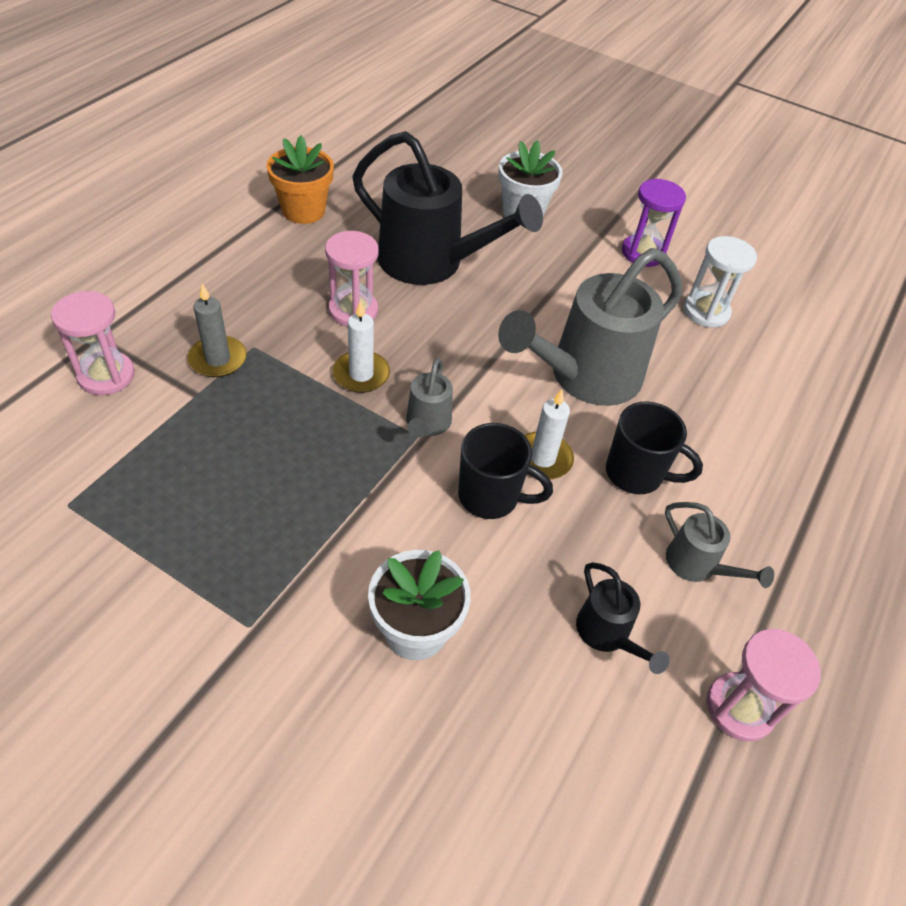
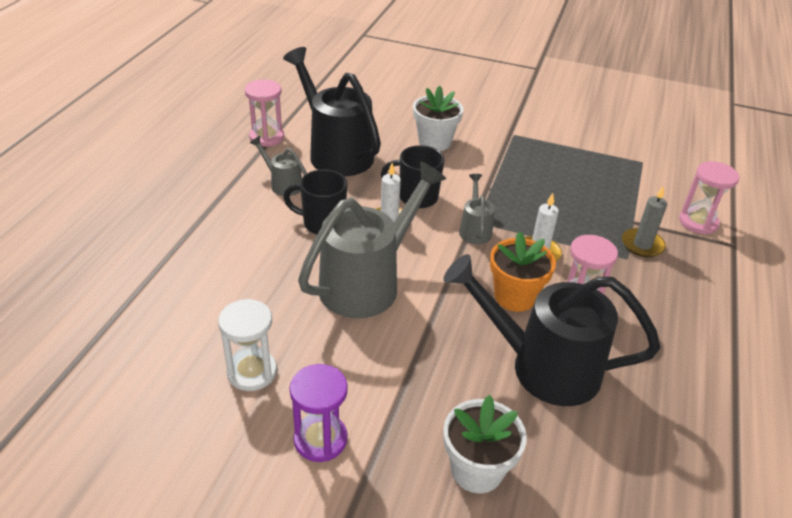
camera: 170 degrees right, 10 degrees down
(303, 211) = (707, 404): orange flower pot -> orange flower pot (515, 296)
(607, 635) = (336, 152): black watering can -> black watering can, size x2.16

